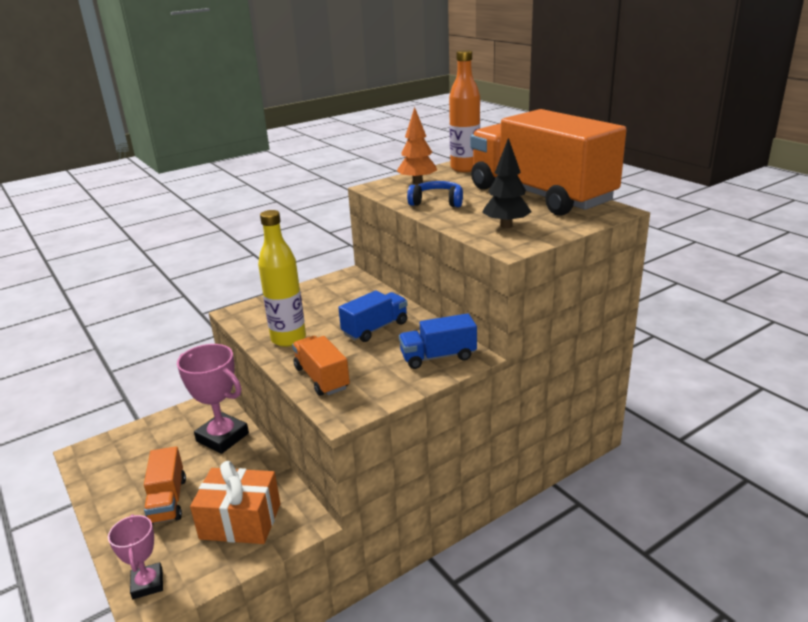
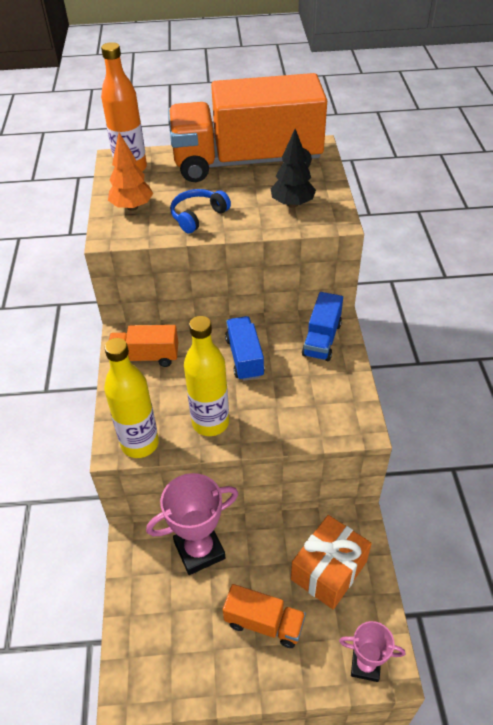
camera: 60 degrees left, 20 degrees up
(245, 319) = (140, 444): none -> yellow bottle
(322, 378) = (298, 422): orange truck -> orange truck (145, 357)

